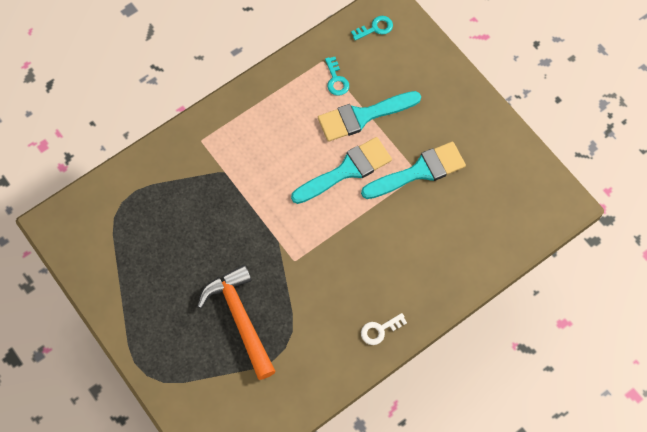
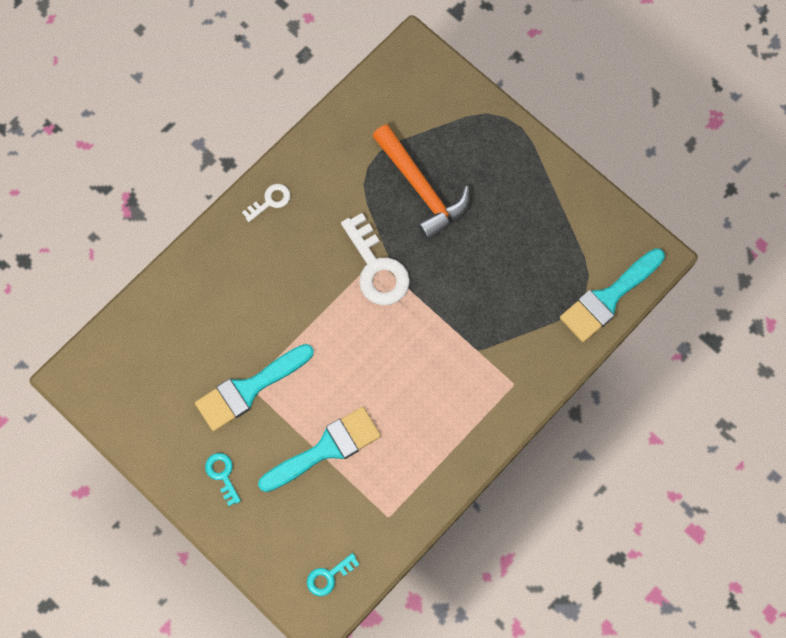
camera: 170 degrees right, 5 degrees up
(294, 253) = (376, 268): none -> white key
(336, 80) = (366, 493): turquoise key -> turquoise key (222, 475)
(347, 170) = (334, 376): turquoise brush -> turquoise brush (608, 298)

